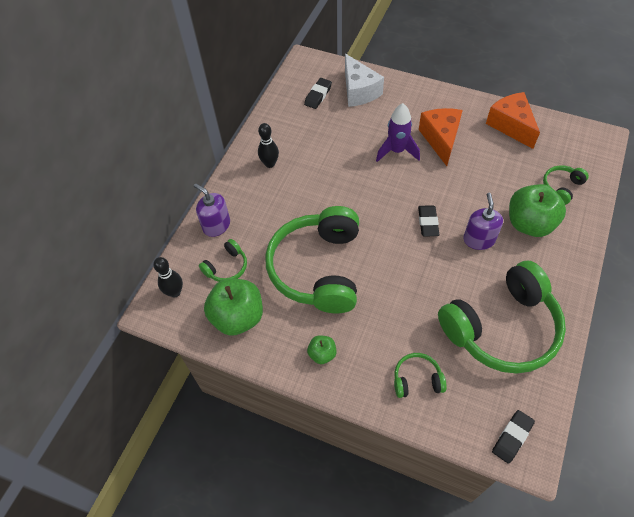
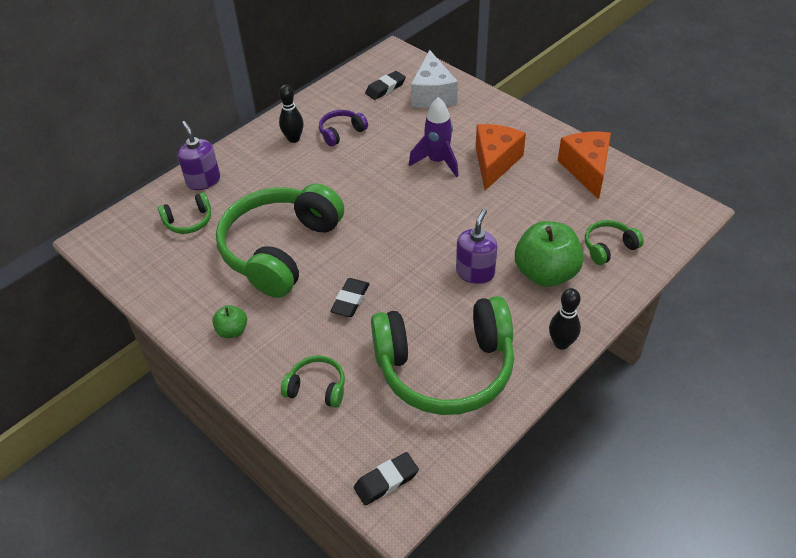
camera: 20 degrees right, 10 degrees down
(175, 292) = (124, 229): black bowling pin -> black bowling pin (561, 343)
(238, 317) = (170, 270): green apple -> none
(305, 146) = (341, 132): none -> purple headphones
(428, 222) = (427, 239): black eraser -> black eraser (350, 300)

